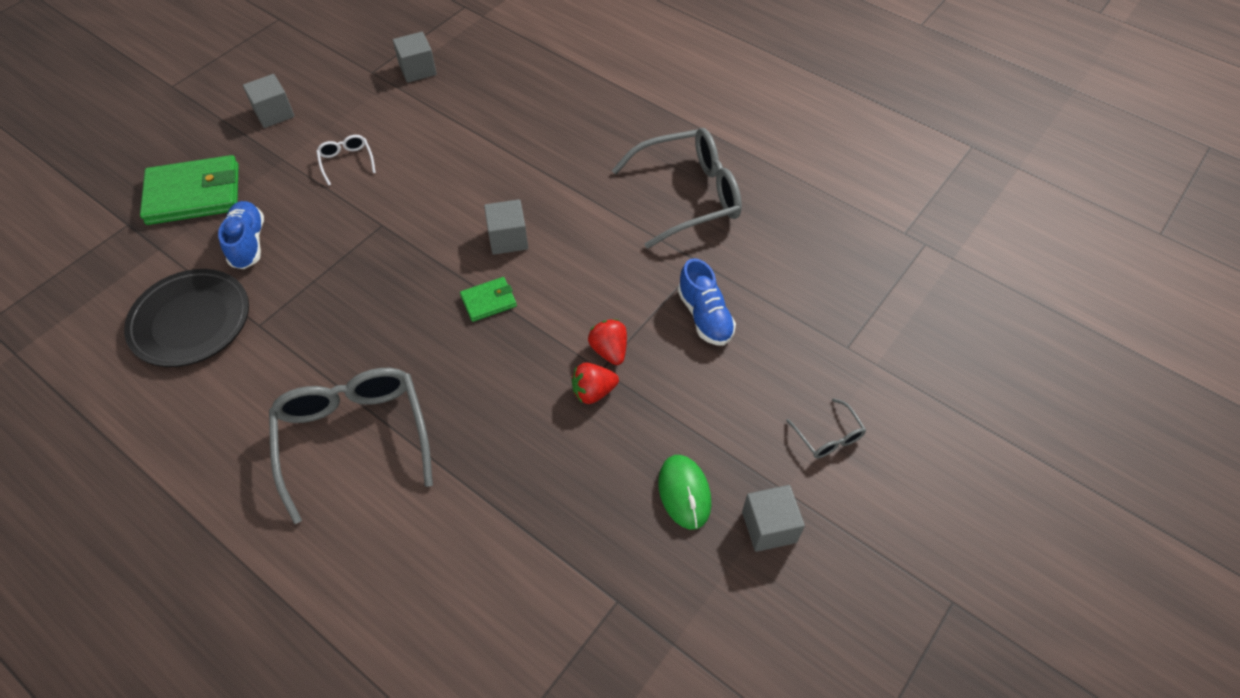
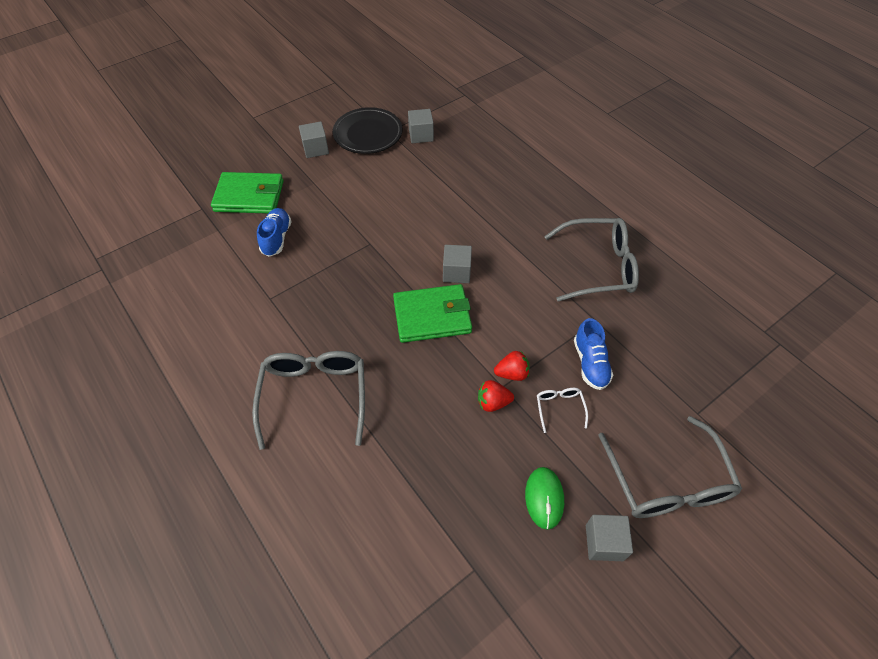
camera: 15 degrees right, 0 degrees up
(191, 321) = (226, 286): black plate -> black plate (368, 134)
(346, 161) = (356, 192): white glasses -> white glasses (559, 408)
(488, 301) = (432, 316): green wallet -> green wallet, size x2.02
(609, 350) = (512, 373): red strawberry -> red strawberry turned 90 degrees clockwise
(828, 437) = (667, 482): grey glasses -> grey glasses, size x2.26

